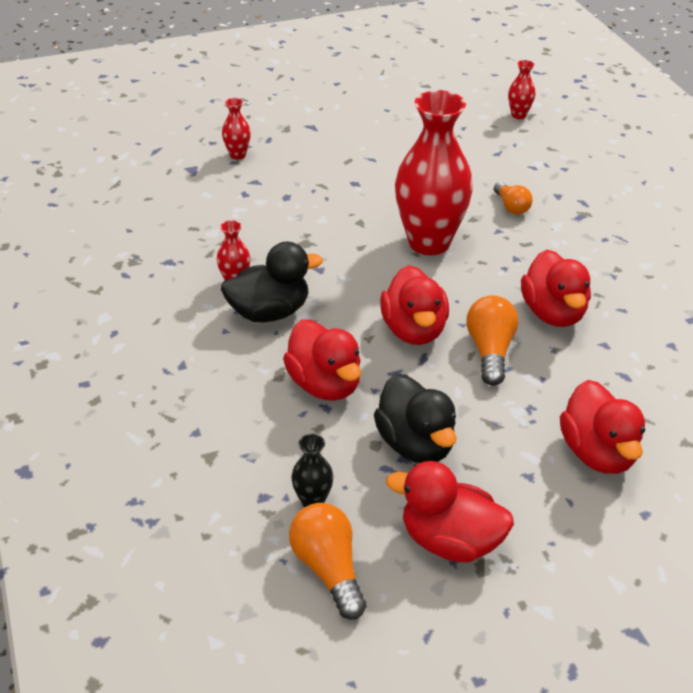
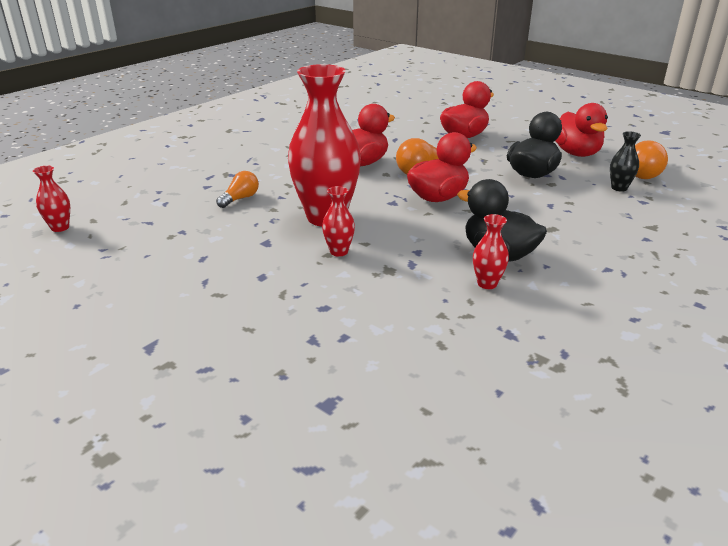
camera: 120 degrees left, 10 degrees down
(237, 155) = (263, 378): red vase -> red vase (339, 251)
(325, 384) = (533, 211): red duck -> none

